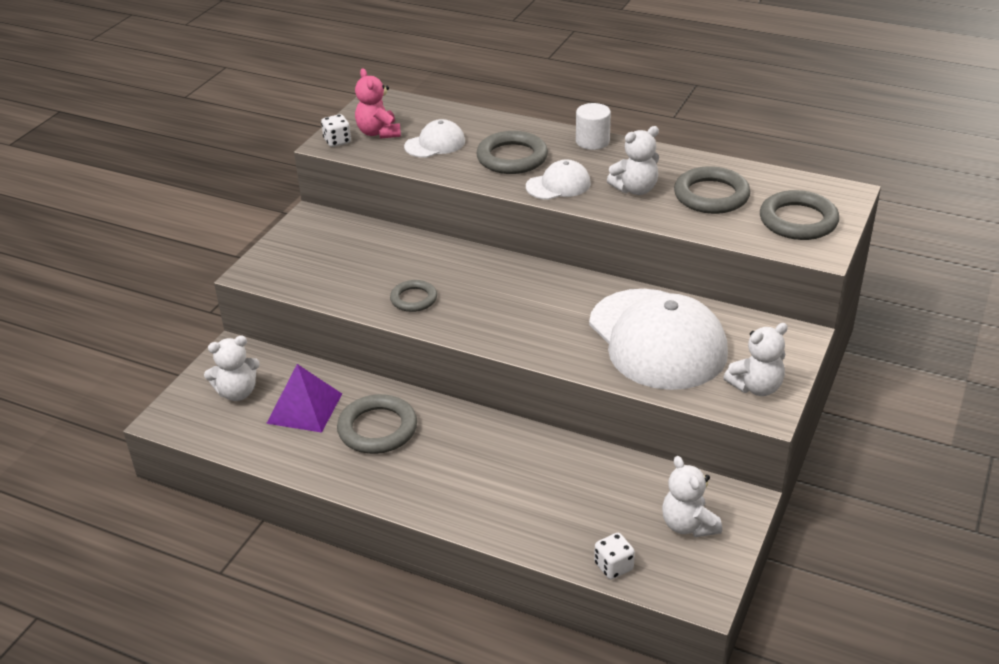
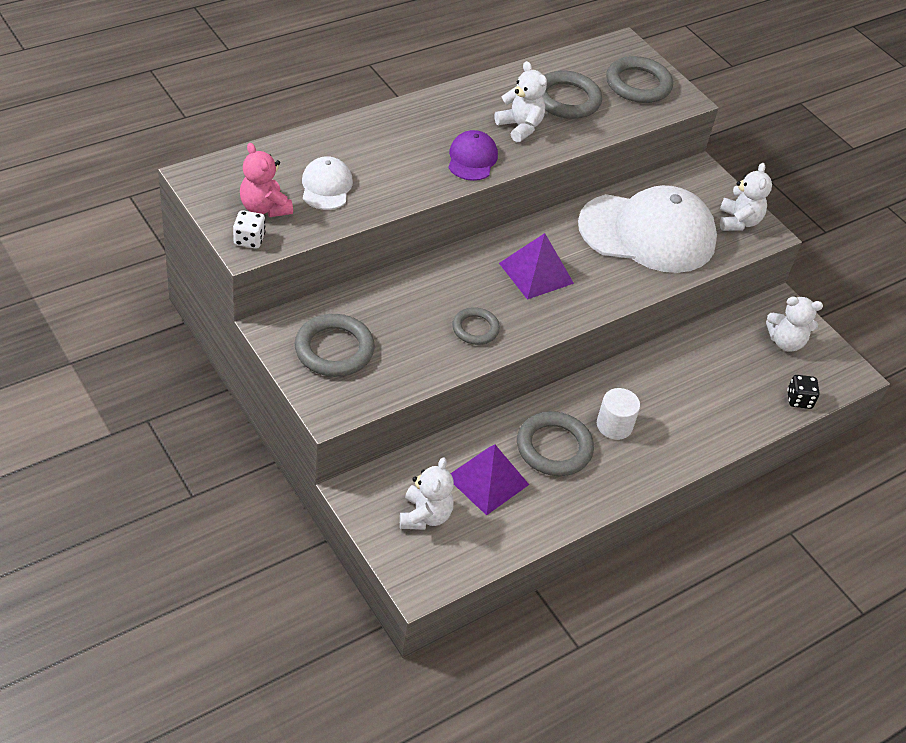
camera: 65 degrees left, 10 degrees up
(378, 133) = (264, 208): pink teddy bear -> pink teddy bear turned 45 degrees clockwise
(512, 158) = (401, 159): grey ring -> grey ring (334, 349)
(519, 301) = (536, 273): none -> purple pyramid
(558, 185) = (472, 159): white cap -> purple cap
(592, 141) = (423, 106): white cylinder -> white cylinder (614, 425)
(613, 566) = (799, 400): white dice -> black dice
(635, 189) = (520, 127): white teddy bear -> white teddy bear turned 45 degrees counterclockwise

